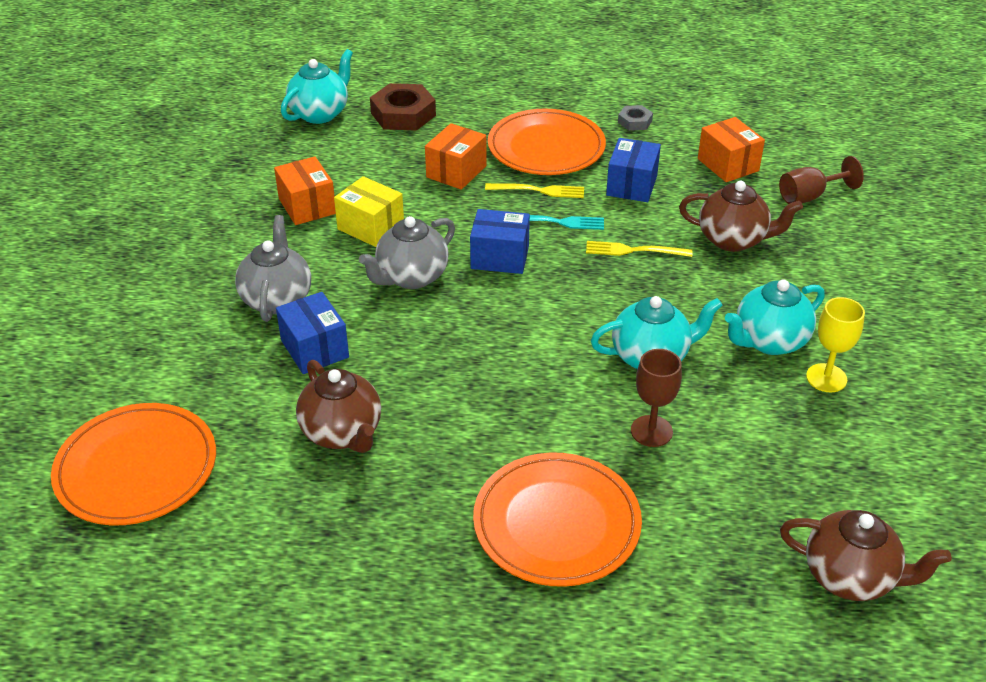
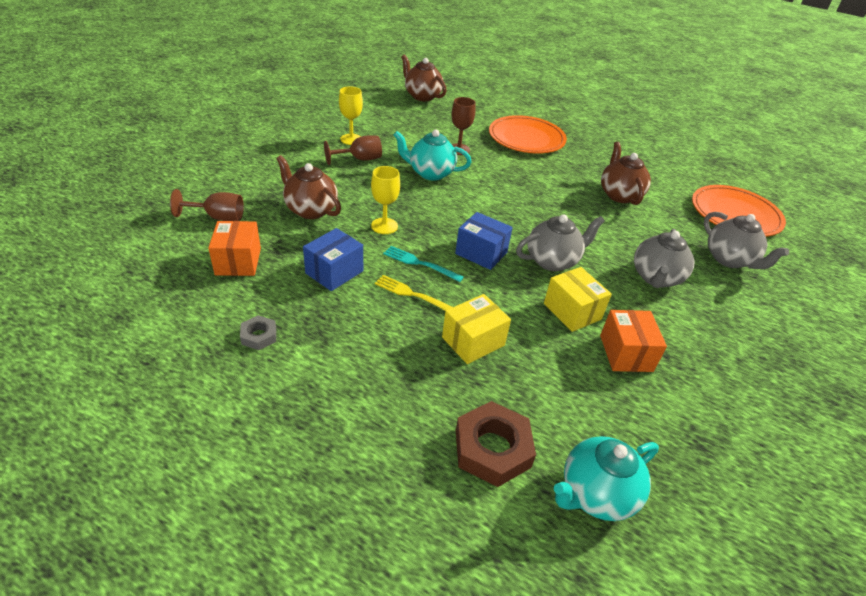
camera: 160 degrees left, 0 degrees up
(169, 364) = (729, 260): none -> grey teapot
(314, 349) = (631, 238): blue box -> none
(456, 171) = (473, 341): orange box -> yellow box
(546, 147) = (370, 338): orange plate -> none
(633, 251) = (384, 226): yellow fork -> yellow goblet
(769, 341) = (359, 159): turquoise teapot -> brown goblet

